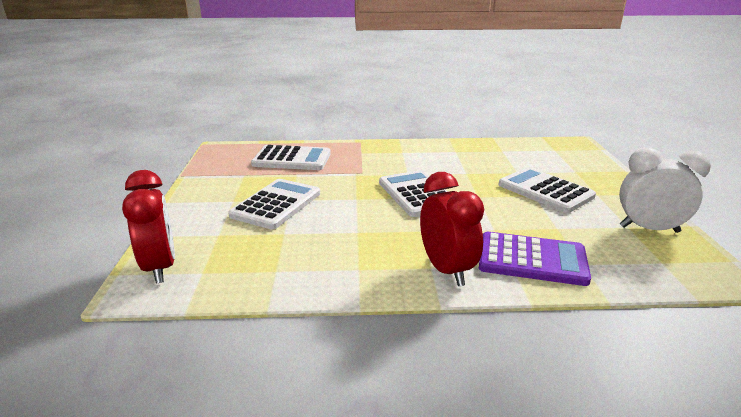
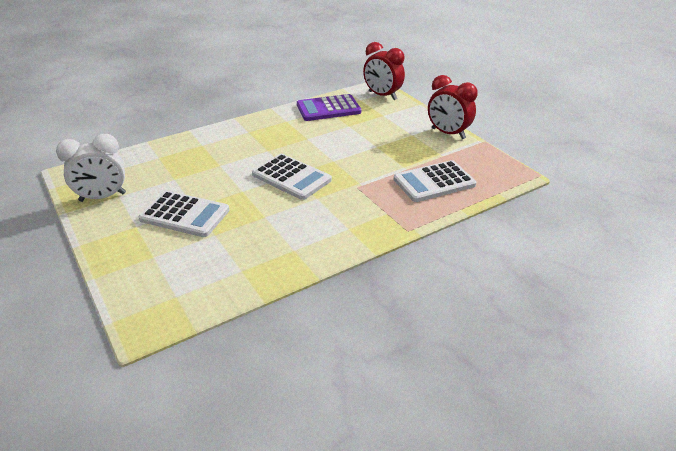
camera: 150 degrees right, 10 degrees up
(276, 204) = (380, 140): white calculator -> none
(446, 270) = (238, 132): red clock -> red clock (448, 133)
(532, 259) = (190, 151): purple calculator -> purple calculator (328, 109)

